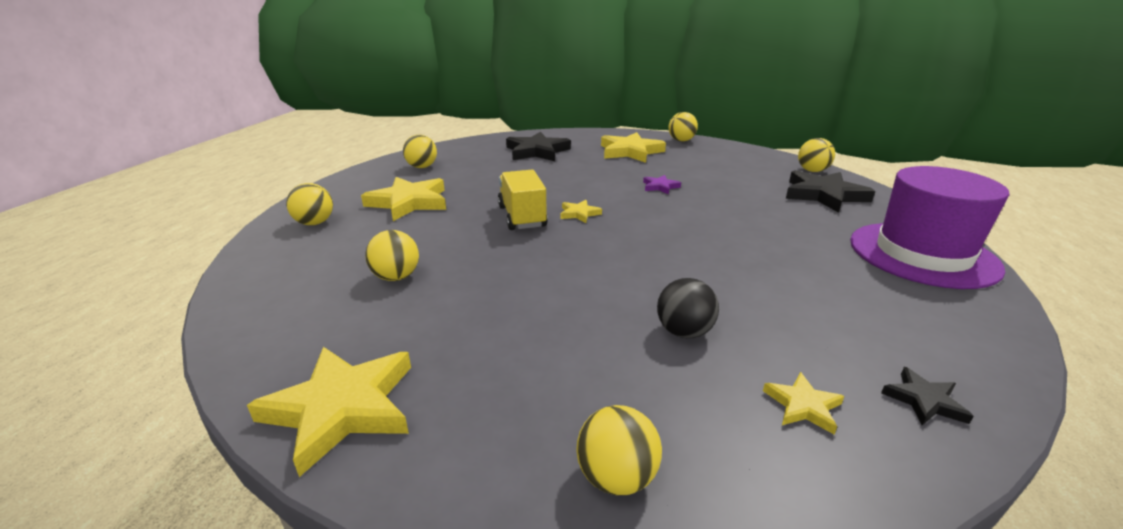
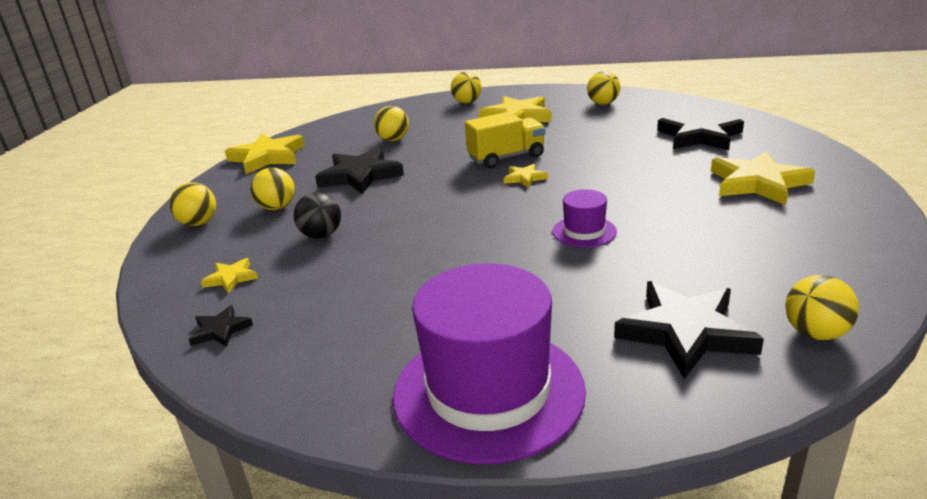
camera: 85 degrees right, 0 degrees up
(509, 304) = (360, 176): none -> black star
(660, 187) = (629, 210): purple star -> none
(681, 140) = (865, 214): yellow ball -> yellow ball (277, 207)
(693, 204) = (584, 231): none -> purple hat

